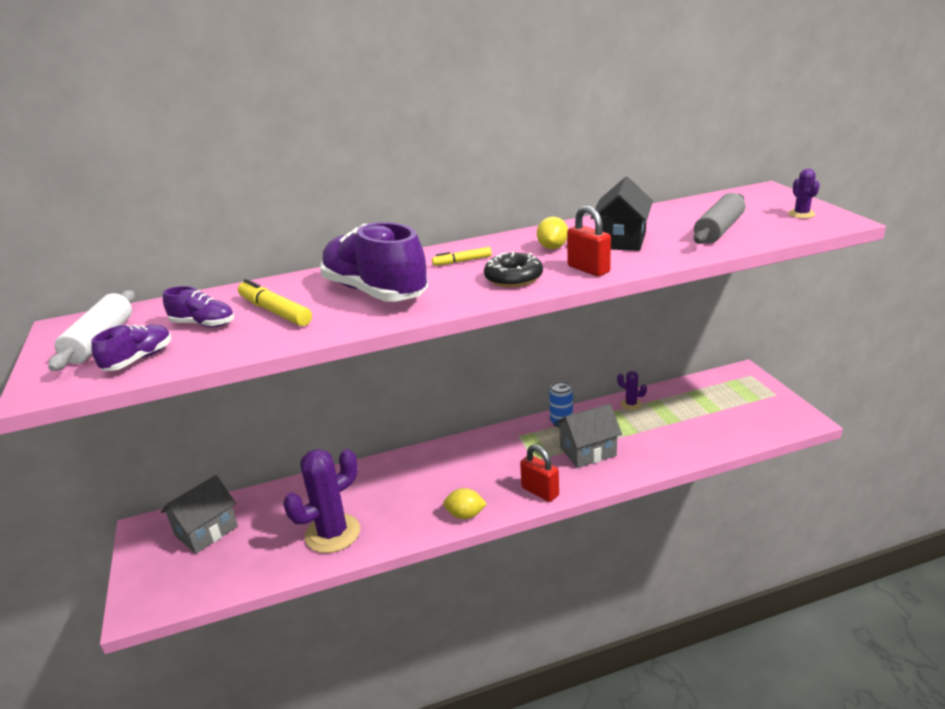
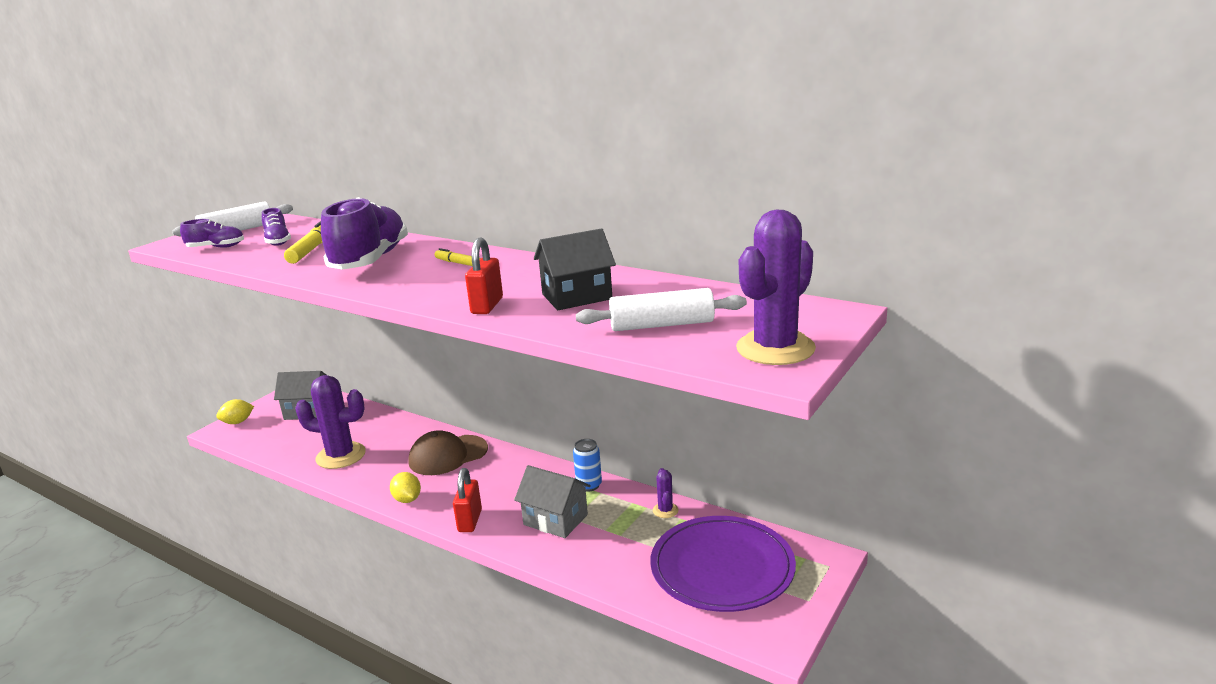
camera: 50 degrees right, 5 degrees down
(425, 471) = (448, 455): none -> brown cap
(513, 278) = (439, 288): black donut -> none
(552, 247) = (526, 279): yellow lemon -> yellow lemon (238, 422)
(717, 409) = (722, 568): none -> purple plate
(719, 230) = (662, 325): grey rolling pin -> white rolling pin
(801, 214) = (775, 348): purple cactus -> purple cactus, size x2.18

